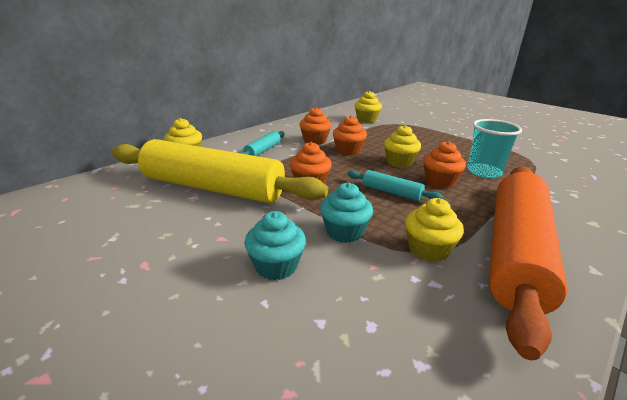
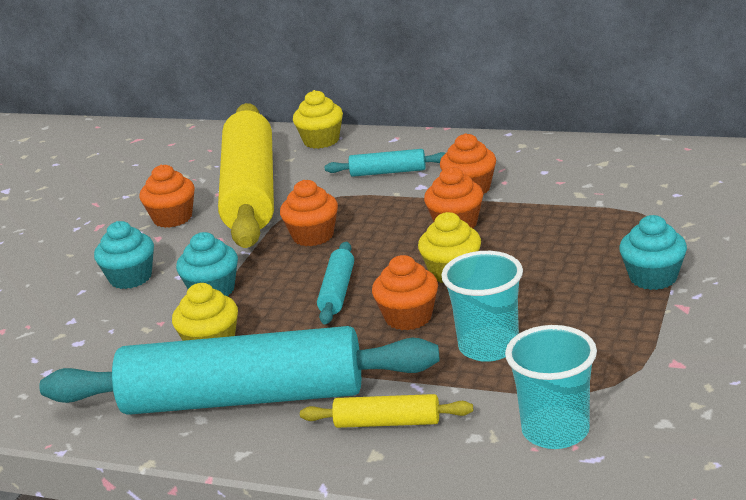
camera: 70 degrees right, 0 degrees up
(199, 224) = (172, 218): none -> orange cupcake
(366, 120) = (643, 192): yellow cupcake -> none
(442, 134) = (653, 277): none -> turquoise cupcake
(515, 252) = (244, 398): orange rolling pin -> turquoise rolling pin
(557, 212) = (387, 423): none -> yellow rolling pin
(570, 177) = (555, 431): none -> turquoise cup

